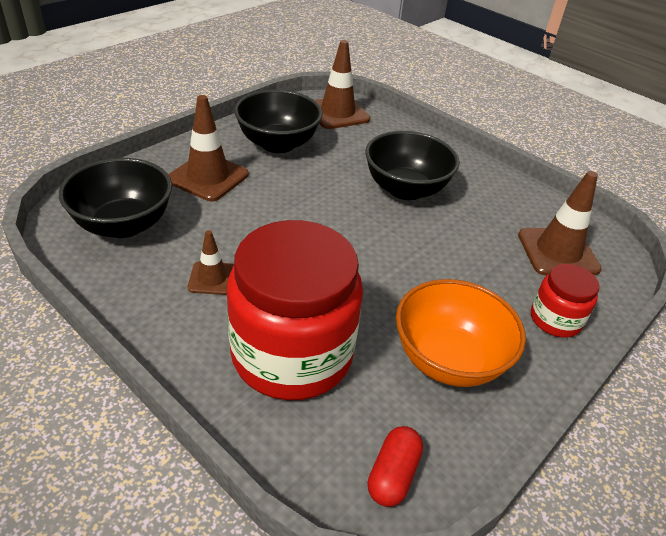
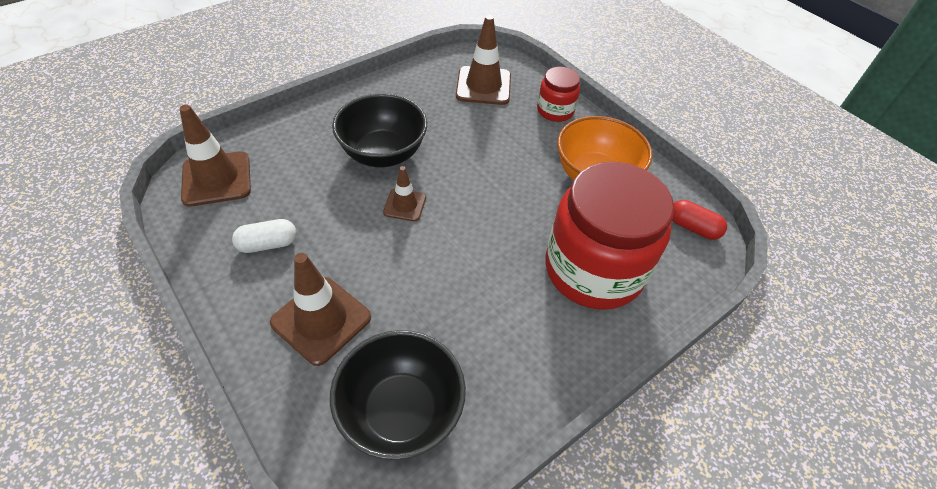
camera: 80 degrees left, 10 degrees up
(212, 278) = (500, 323): brown traffic cone -> brown traffic cone (405, 205)
(278, 144) = (268, 244): black bowl -> white capsule

